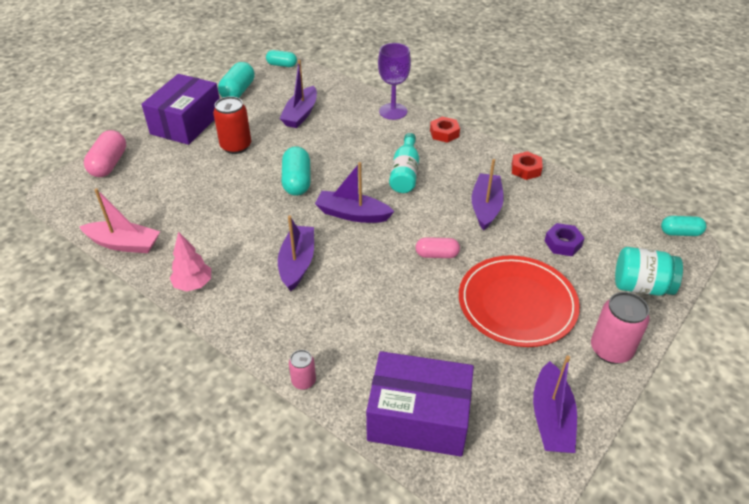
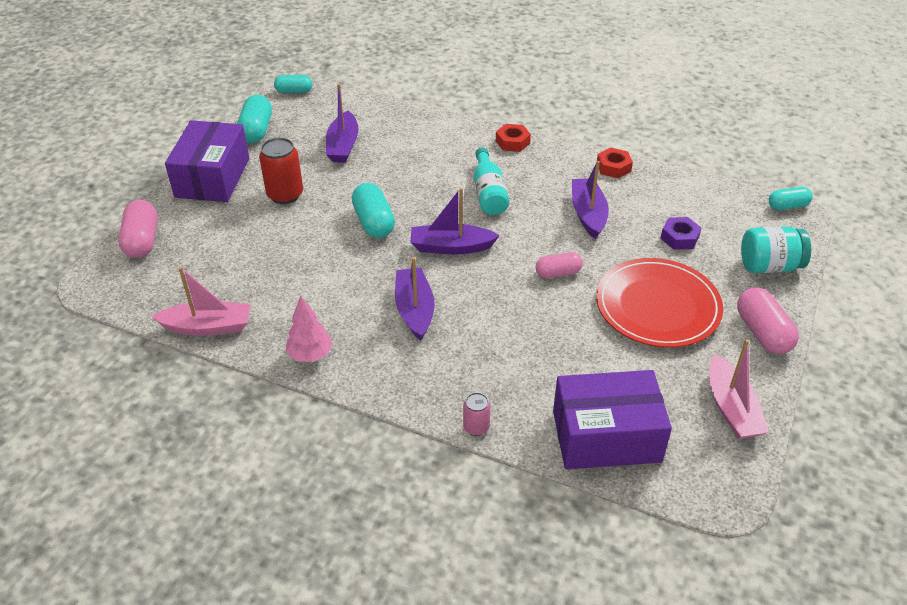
camera: 15 degrees left, 0 degrees up
(393, 111) = (446, 126): purple goblet -> none
(551, 418) = (731, 408): purple boat -> pink boat
(610, 350) = (762, 332): pink can -> pink capsule

